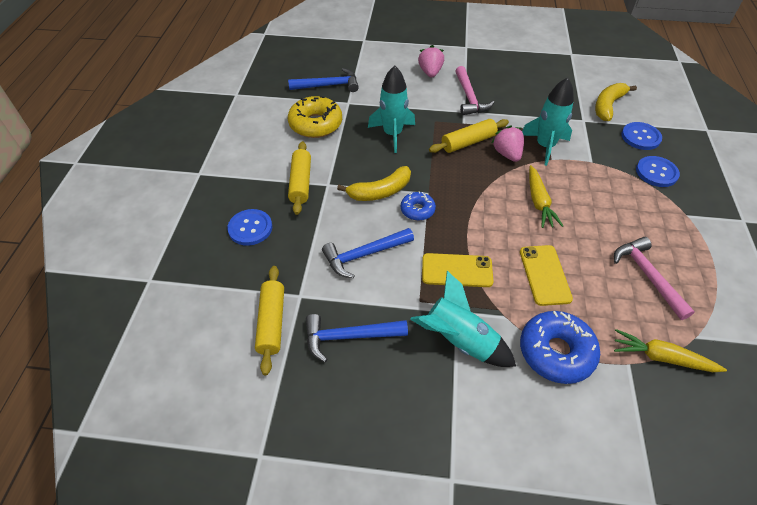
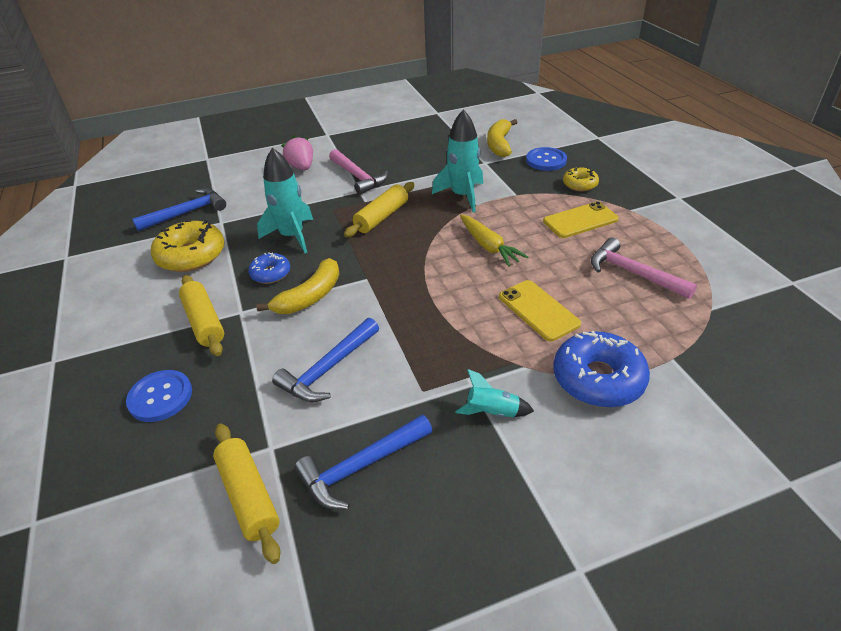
camera: 25 degrees left, 10 degrees down
(417, 210) = (364, 299): blue donut -> blue donut (270, 273)
(457, 270) = (445, 342): yellow phone -> yellow phone (580, 220)
(459, 340) = (492, 412): turquoise rocket -> turquoise rocket, size x0.55
(507, 154) = (429, 214): pink strawberry -> none
(656, 172) = (580, 184): blue button -> yellow donut
(662, 357) = (696, 340): yellow carrot -> none

